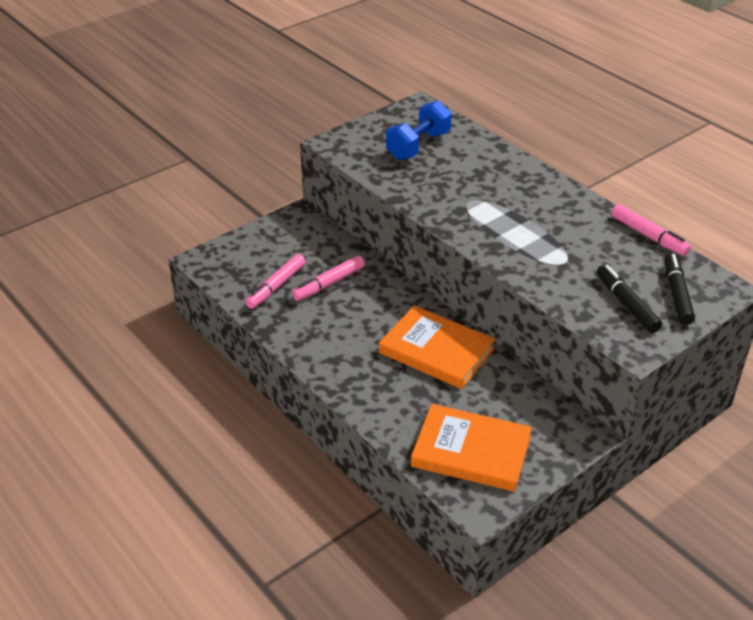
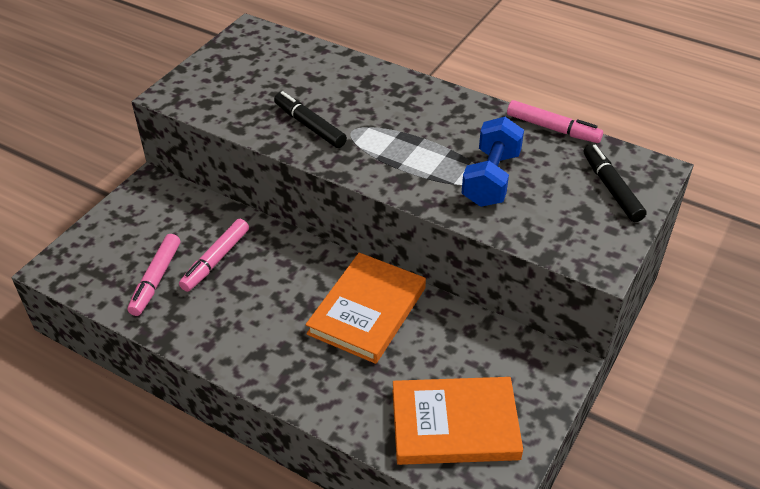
camera: 20 degrees left, 5 degrees up
(418, 146) = (268, 78): blue dumbbell -> blue dumbbell (491, 179)
(436, 351) = (367, 311): orange book -> orange book turned 75 degrees counterclockwise
(626, 304) = (568, 213): black marker -> black marker (309, 126)

